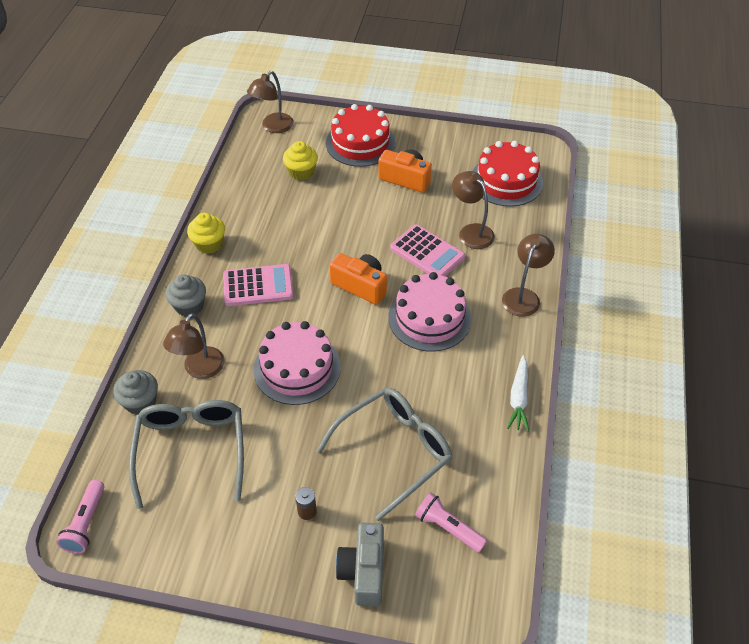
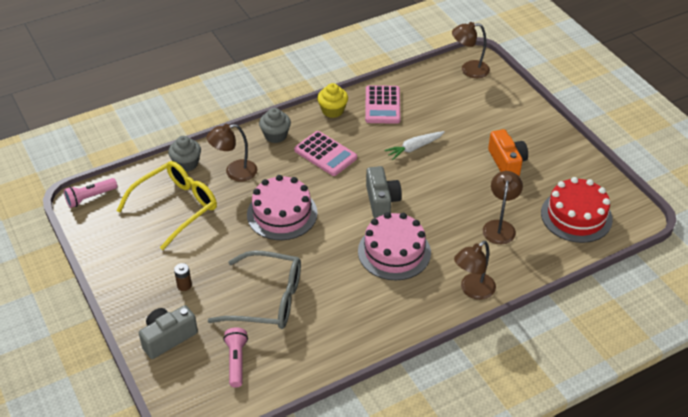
camera: 50 degrees right, 5 degrees down
(191, 449) = (177, 207): grey glasses -> yellow glasses
(301, 172) = (445, 109): yellow cupcake -> none
(360, 143) = (511, 119): red cake -> none
(360, 286) = (381, 201): orange camera -> grey camera
(427, 253) = (451, 215): pink calculator -> pink calculator (382, 105)
(518, 398) = (377, 339): white carrot -> white carrot (414, 148)
(523, 296) = (472, 290): brown lamp -> brown lamp turned 150 degrees clockwise

